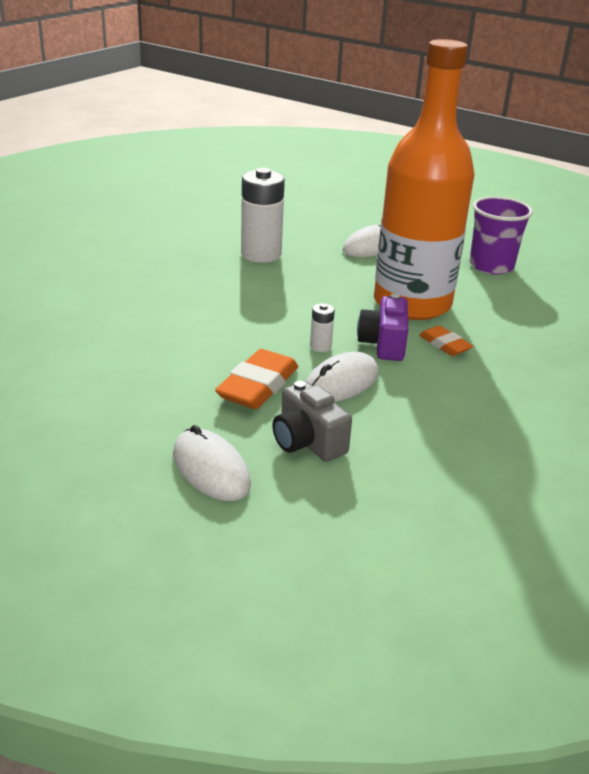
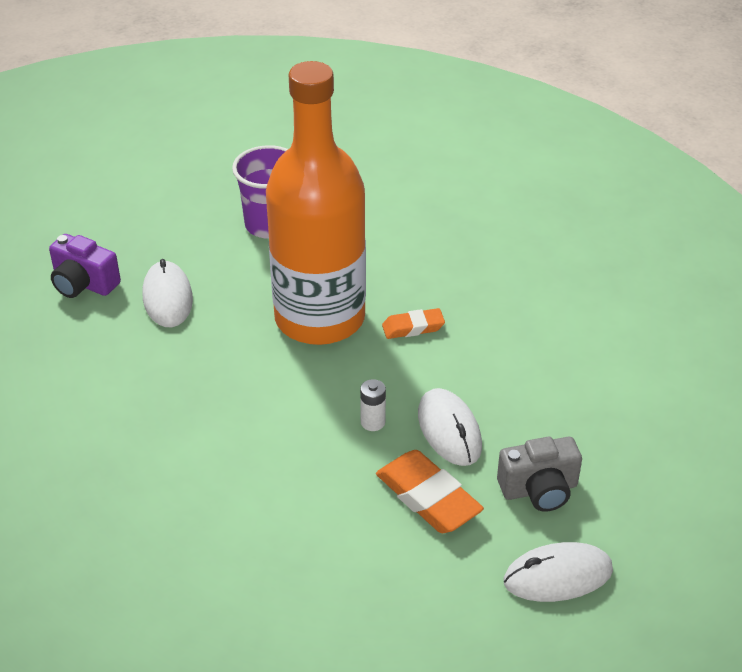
camera: 65 degrees left, 10 degrees up
(261, 254) = (125, 403): white battery -> none
(383, 344) = (391, 372): purple camera -> purple camera (84, 284)

